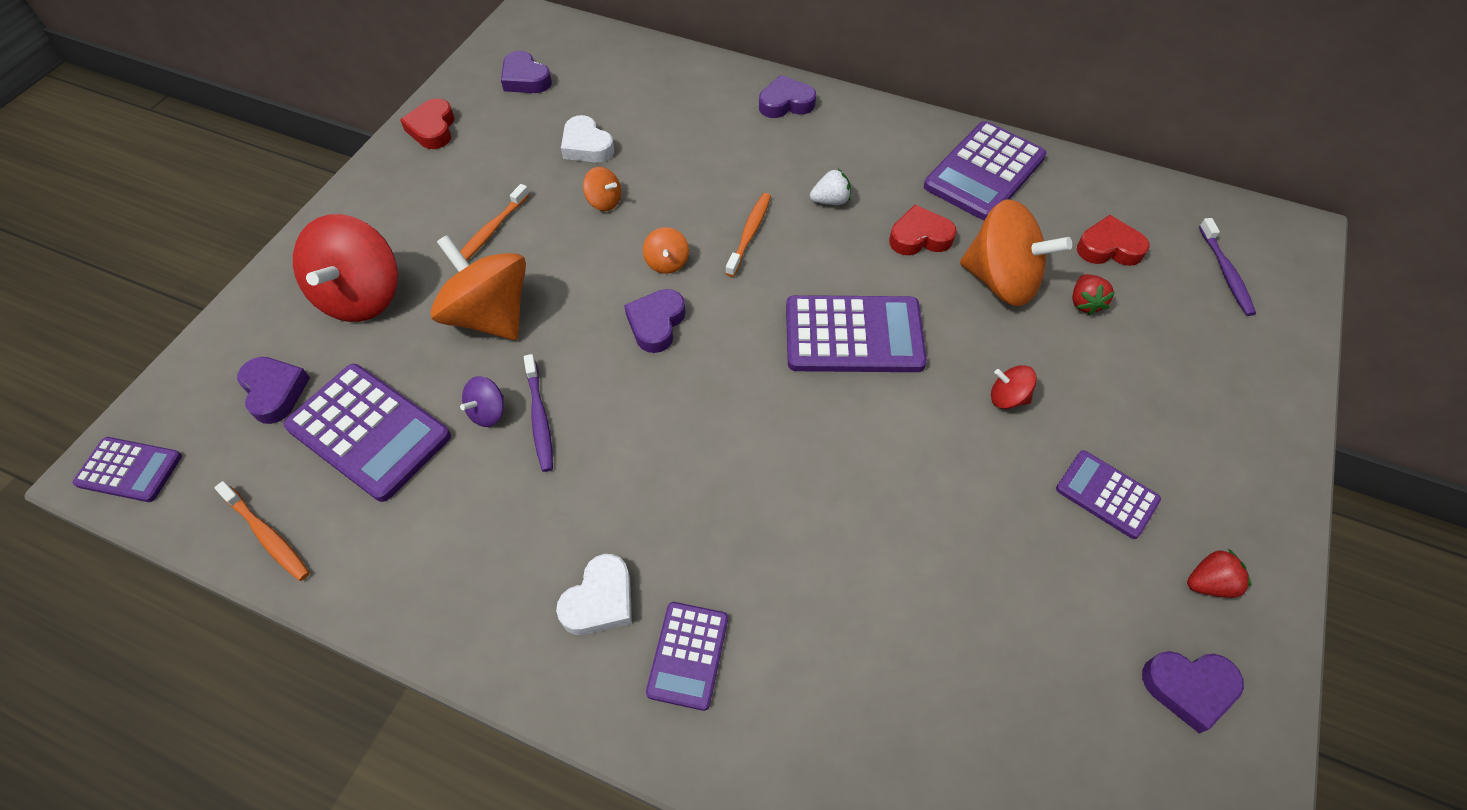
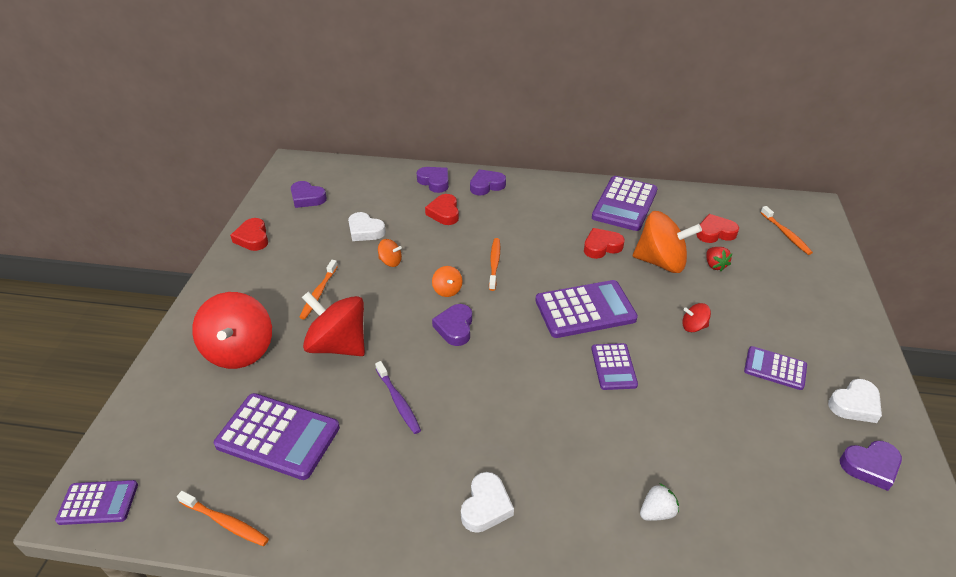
camera: 15 degrees left, 15 degrees down
(275, 392) = (196, 425): purple heart -> purple heart (434, 182)
(488, 412) = (360, 405): purple spinning top -> none
(490, 316) = (338, 345): orange spinning top -> red spinning top
(688, 655) = (559, 526): purple calculator -> purple calculator (613, 367)
(707, 137) = (444, 213): none -> red heart
(830, 201) = (538, 236): white strawberry -> white strawberry (656, 512)
(1209, 583) = (854, 404): red strawberry -> white heart
(1225, 273) = (786, 234): purple toothbrush -> orange toothbrush

